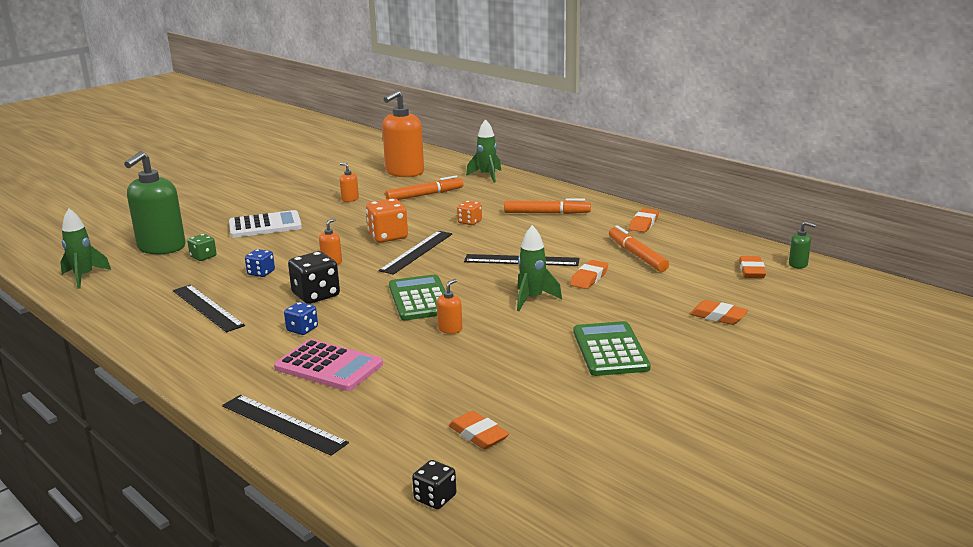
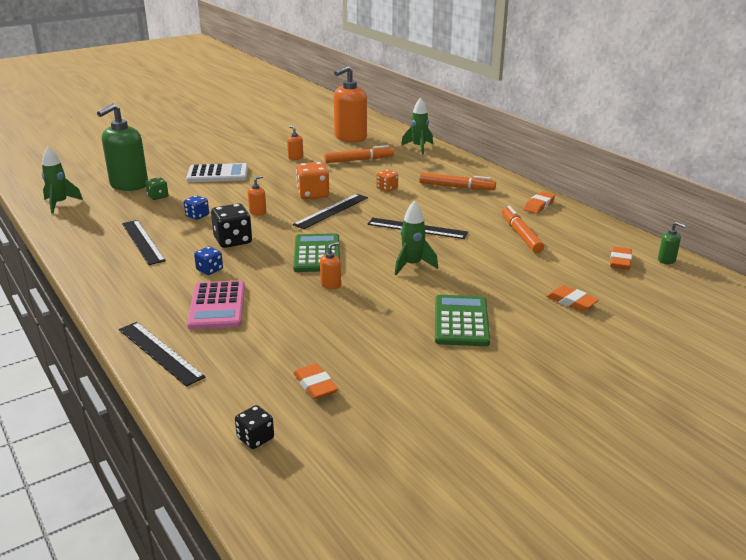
camera: 10 degrees right, 5 degrees up
(328, 366) = (217, 306): pink calculator -> pink calculator turned 45 degrees clockwise
(589, 278) = (469, 252): orange eraser -> none

